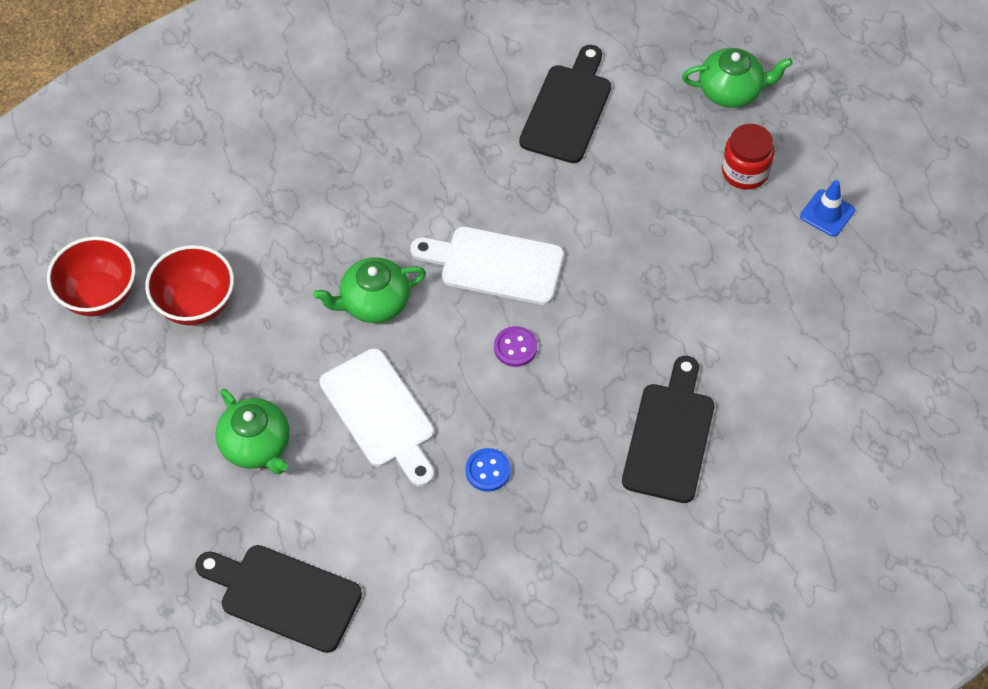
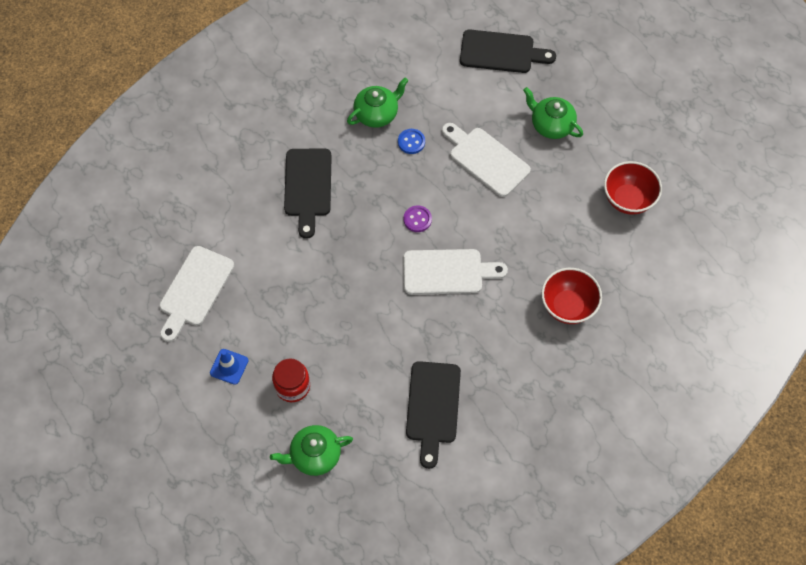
camera: 165 degrees right, 5 degrees up
(99, 295) = (690, 191): red bowl -> red bowl (568, 306)
(374, 302) = (517, 227): green teapot -> green teapot (377, 114)
(865, 323) = (194, 290): none -> white cutting board

